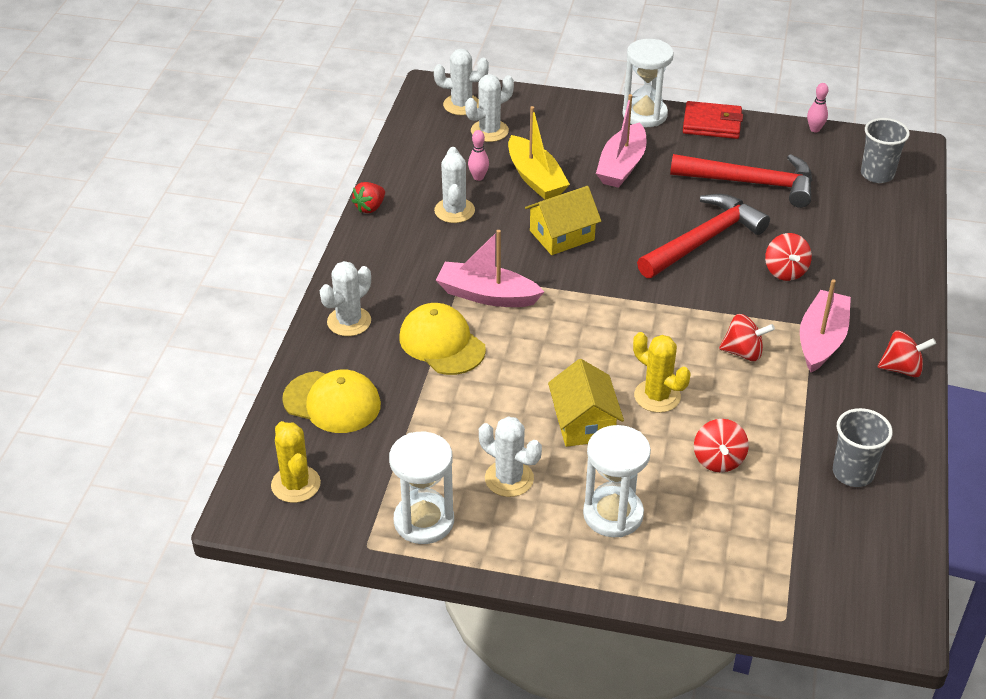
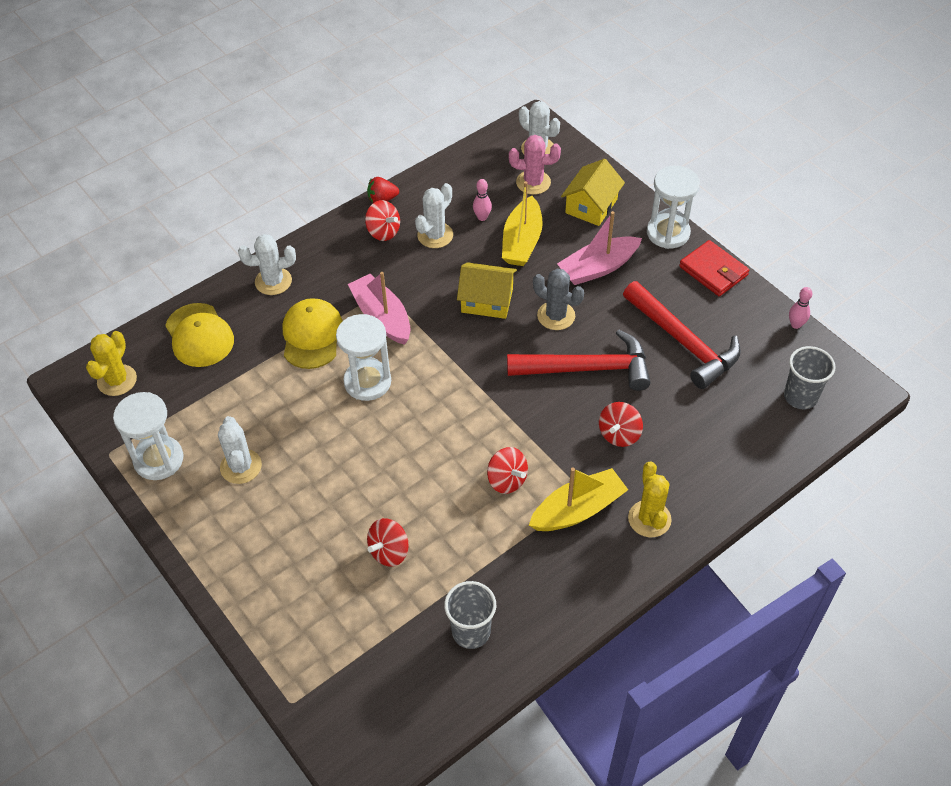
camera: 40 degrees right, 10 degrees up
(489, 131) = (533, 182): white cactus -> pink cactus
(584, 423) = (334, 459): yellow house -> yellow house (591, 206)
(613, 514) = (274, 540): white hourglass -> white hourglass (367, 382)
(632, 216) = (556, 316): none -> grey cactus
(657, 396) = (405, 473): yellow cactus -> yellow cactus (649, 519)
(821, 340) = (578, 510): pink boat -> yellow boat
(902, 369) = (611, 576): red spinning top -> red spinning top (383, 232)

